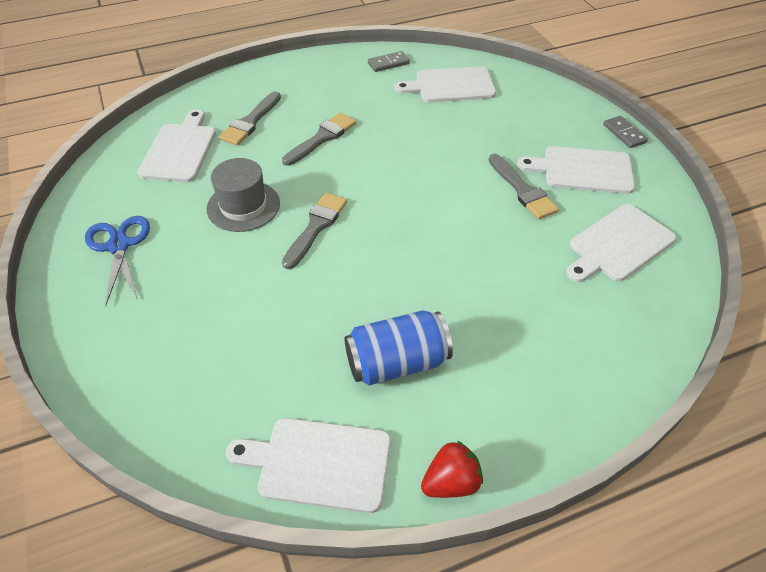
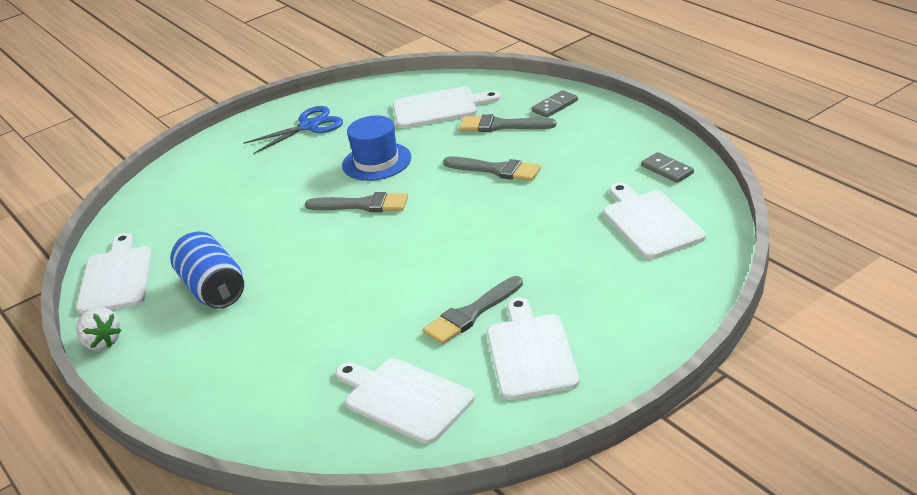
camera: 80 degrees right, 15 degrees down
(243, 206) = (376, 162): grey hat -> blue hat
(451, 482) = (102, 342): red strawberry -> white strawberry
(624, 134) = (631, 378): grey domino -> grey domino (554, 106)

